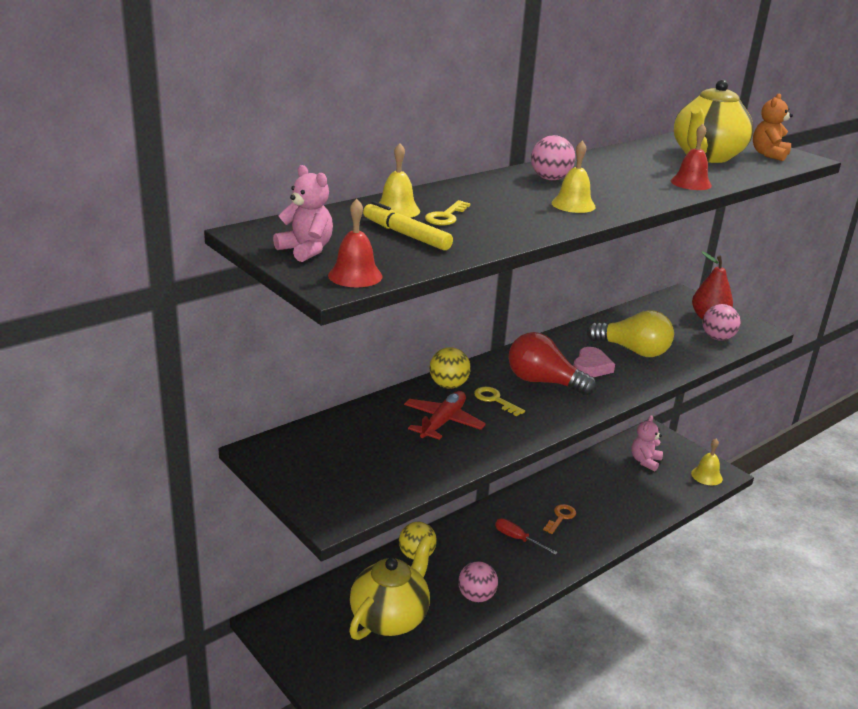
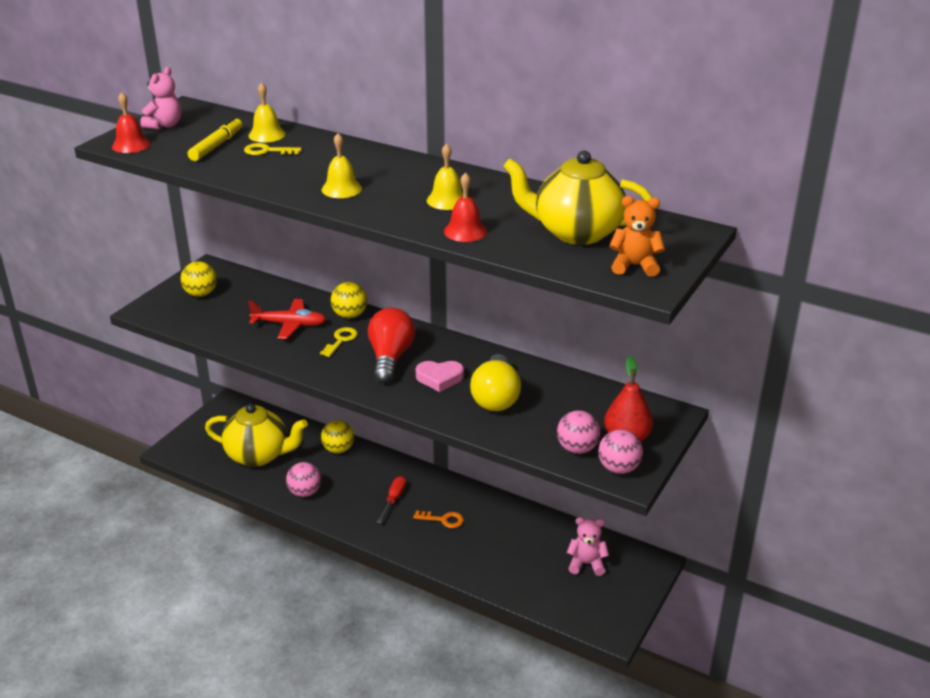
camera: 70 degrees right, 5 degrees up
(325, 467) = (201, 294): none -> yellow ball
(550, 179) = (404, 172): pink ball -> pink ball (618, 468)
(706, 476) = (596, 617): yellow bell -> yellow bell (447, 200)

